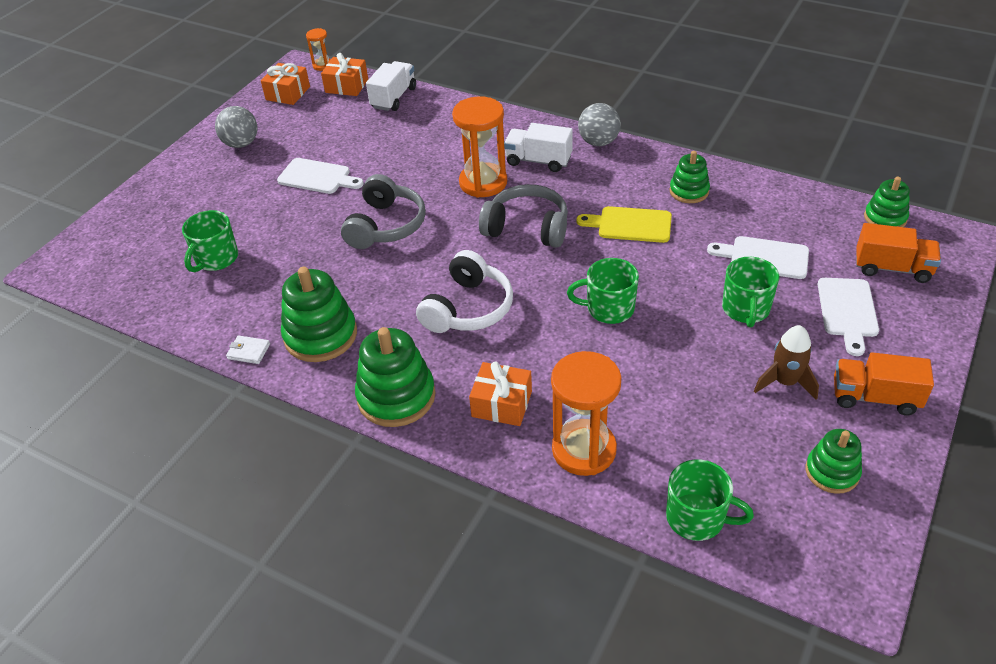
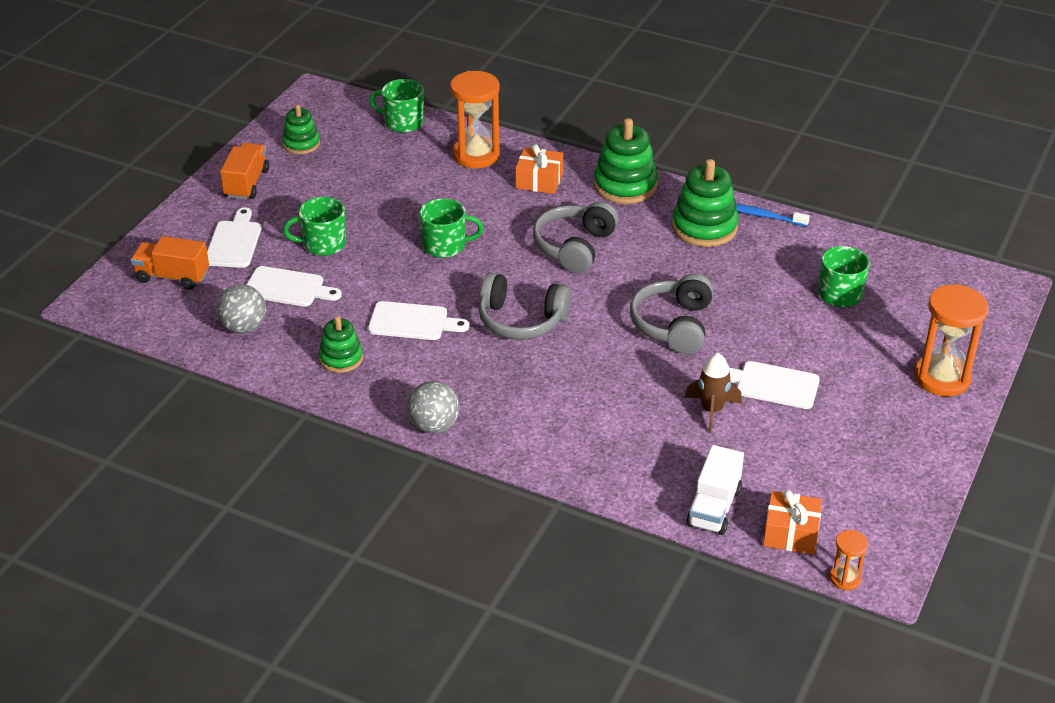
camera: 175 degrees right, 5 degrees down
(241, 144) = (893, 435): grey ball -> grey ball (243, 327)
(249, 351) = (763, 216): white wallet -> blue toothbrush
(288, 93) = (873, 521): orange gift -> none
(468, 308) = (574, 247): white headphones -> grey headphones
(483, 183) = (573, 373): orange hourglass -> orange hourglass (942, 378)
(538, 161) = (509, 401): white truck -> none
(630, 225) = (412, 322): yellow cutting board -> white cutting board
(745, 309) = (323, 244): green mug -> green mug turned 105 degrees counterclockwise
(785, 382) = (311, 193): brown rocket -> brown rocket (711, 410)
(874, 397) = (246, 184): orange truck -> orange truck turned 90 degrees counterclockwise
(885, 218) = (148, 325): green stacking toy -> none

